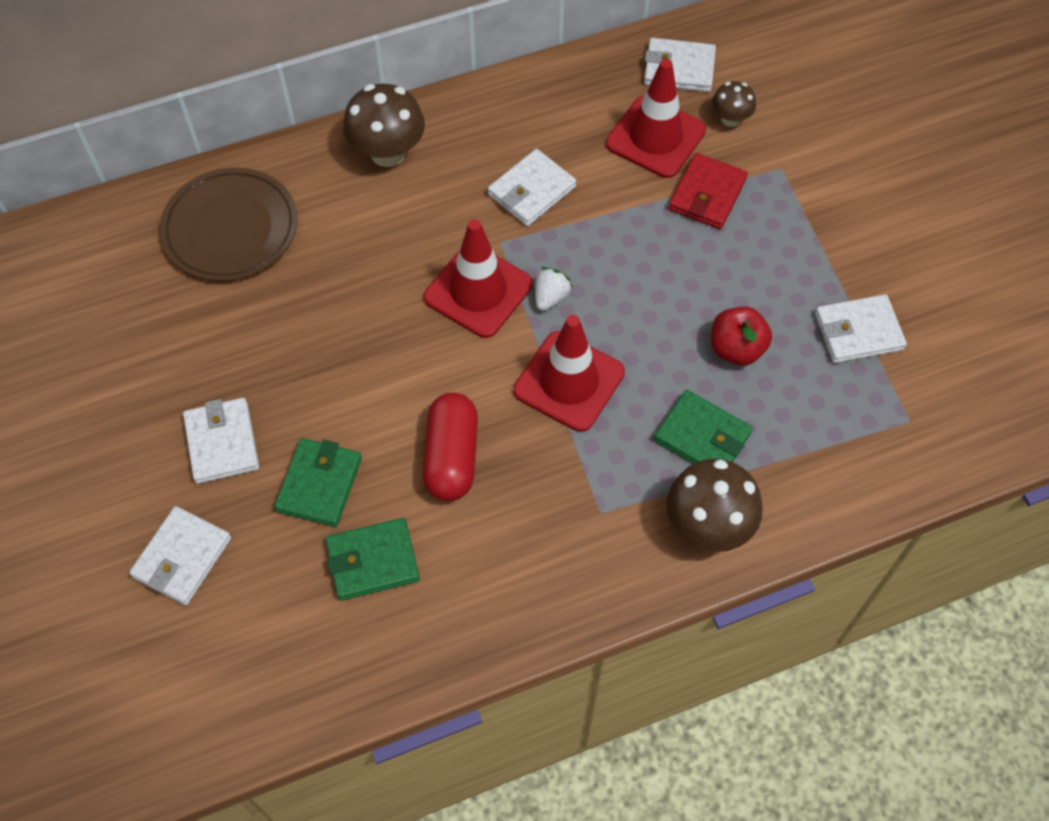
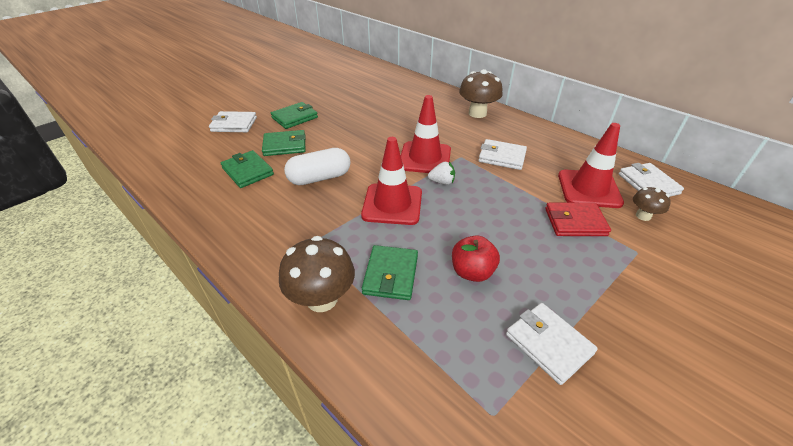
camera: 65 degrees right, 20 degrees down
(222, 443) = (295, 118): white wallet -> green wallet
(230, 228) = (401, 91): brown plate -> none
(451, 457) = (320, 178): red capsule -> white capsule

